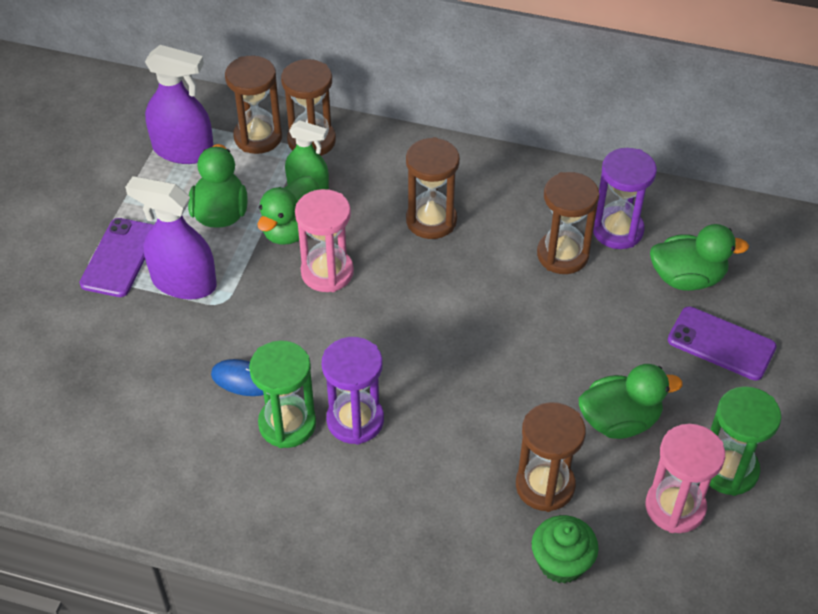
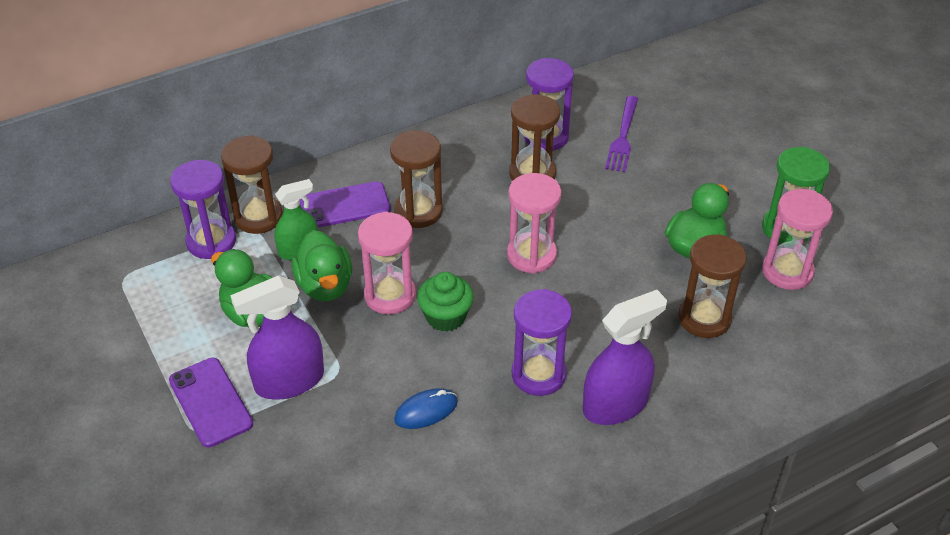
camera: 45 degrees left, 5 degrees down
(183, 150) = (160, 290): purple spray bottle -> purple spray bottle (615, 404)
(258, 137) = (211, 242): brown hourglass -> purple hourglass
(287, 424) = (496, 414): green hourglass -> none
(473, 322) = (531, 255): none -> pink hourglass
(561, 562) = (772, 355): green cupcake -> green cupcake (445, 317)
(687, 278) = (623, 137): green duck -> purple fork
(721, 344) = (690, 161): purple phone -> purple phone (344, 206)

